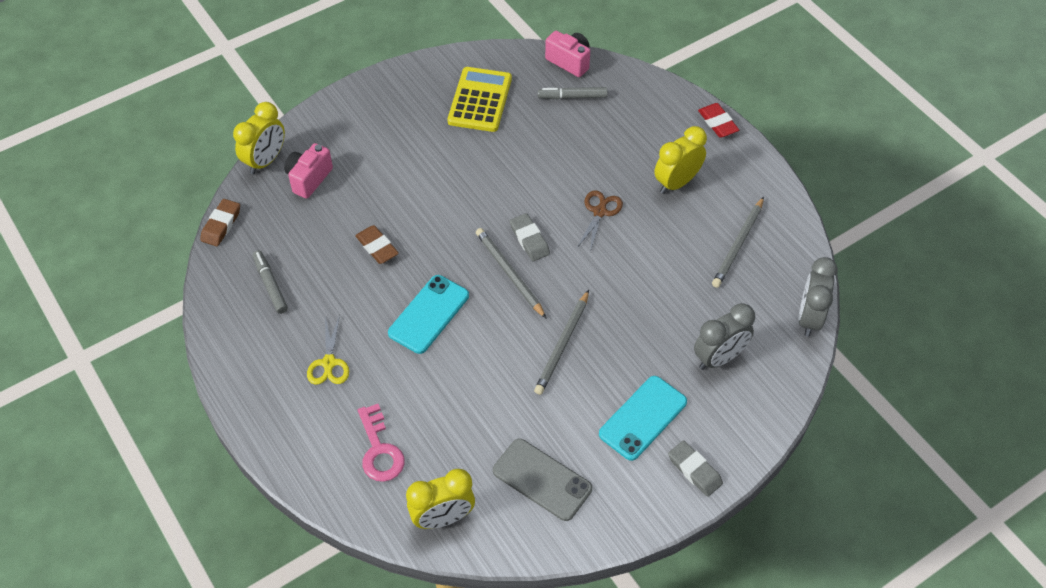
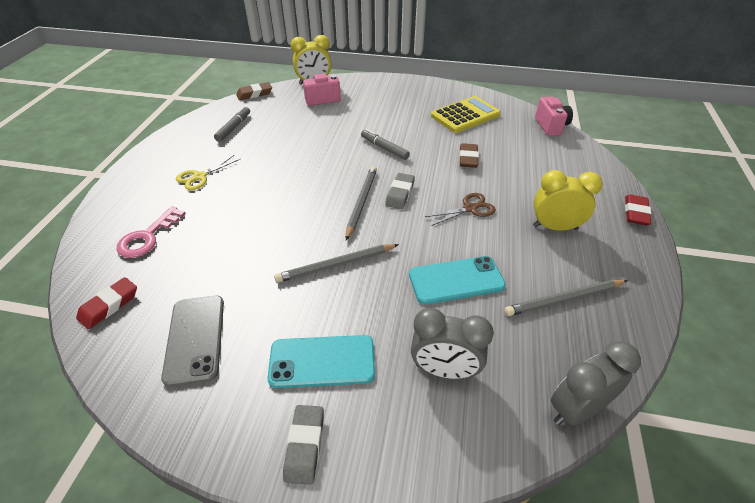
camera: 45 degrees right, 10 degrees down
(377, 247) = (308, 144): brown eraser -> brown eraser (468, 158)
(429, 314) = (284, 190): turquoise phone -> turquoise phone (456, 280)
(443, 518) = (109, 305): yellow clock -> red eraser
(572, 97) = (530, 142): grey marker -> grey marker (384, 148)

